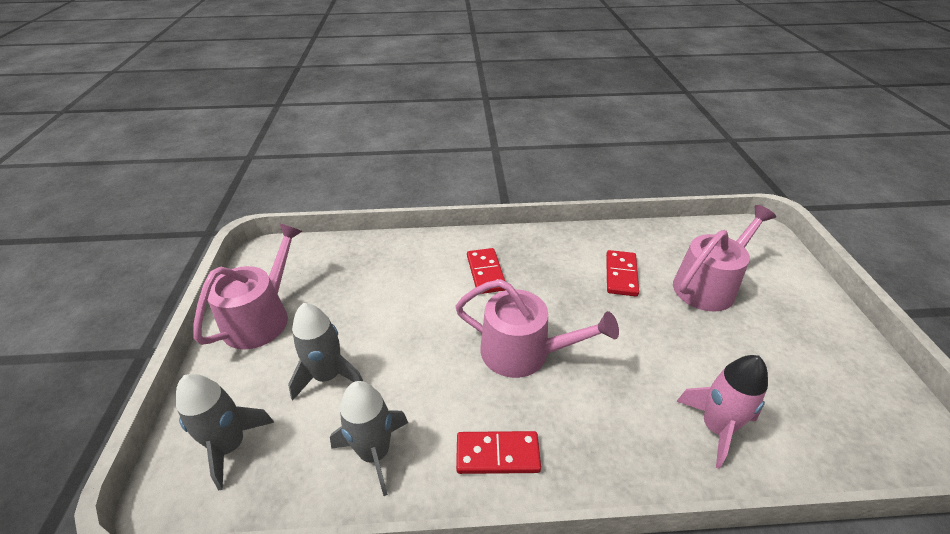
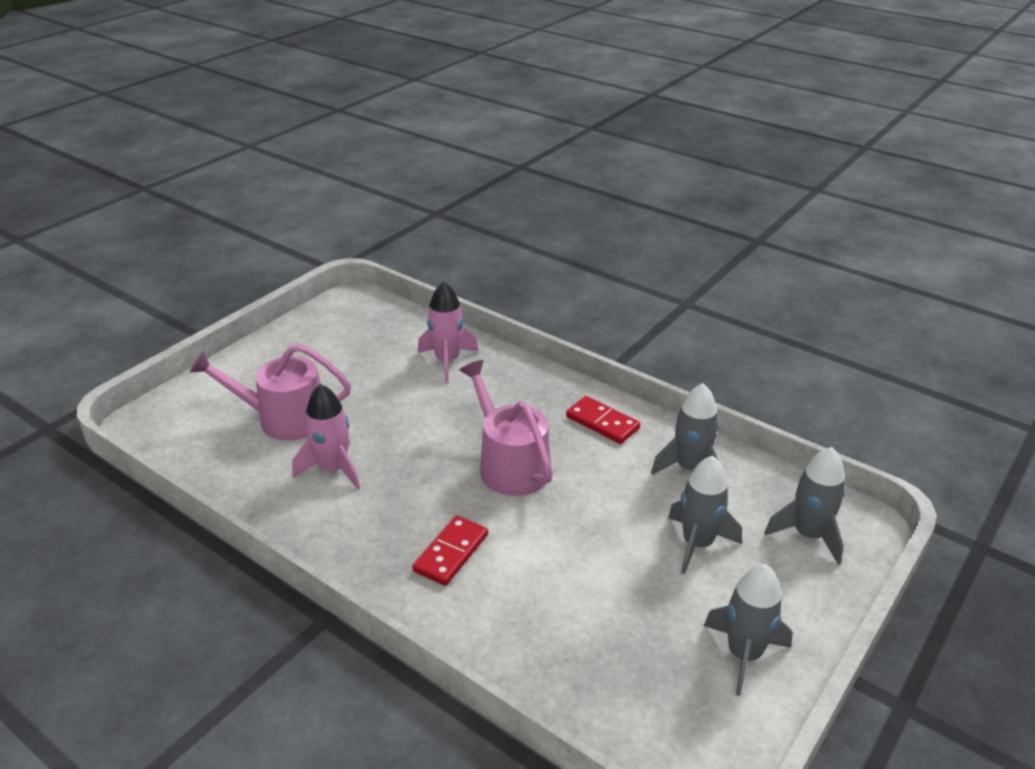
camera: 140 degrees left, 5 degrees down
(261, 317) = (744, 654): pink watering can -> grey rocket
(621, 275) = (333, 469): red domino -> pink rocket

